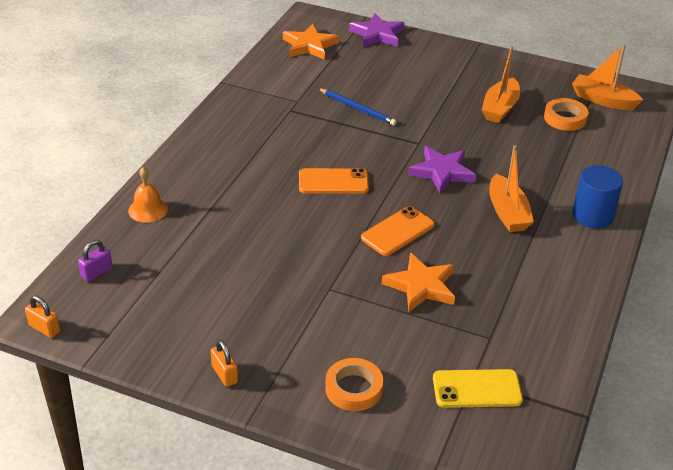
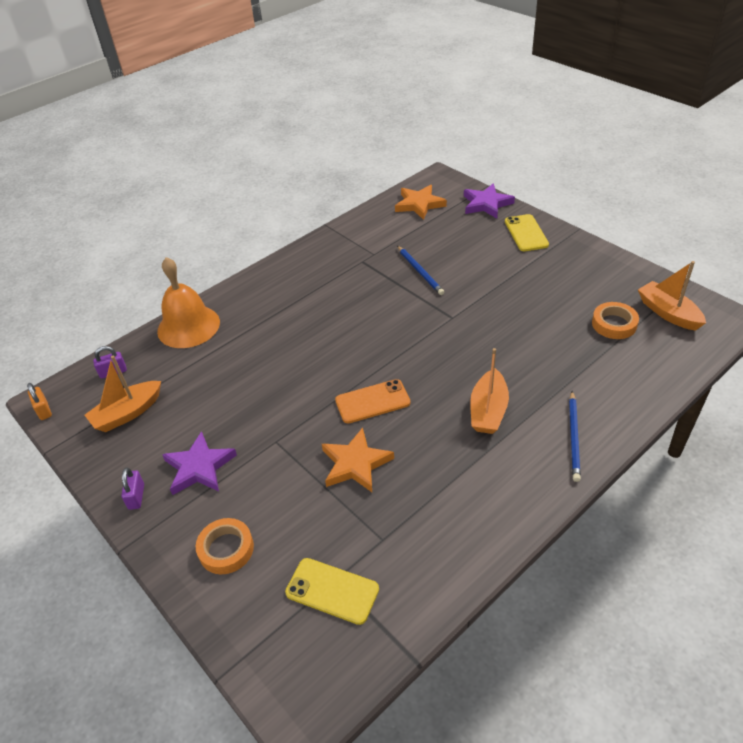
camera: 30 degrees right, 5 degrees up
(148, 210) = (188, 326): orange bell -> orange bell, size x1.85
(225, 374) = (136, 496): orange padlock -> purple padlock
(333, 182) = (350, 338): orange phone -> none
(434, 55) = (526, 233): none -> yellow phone
(442, 172) = (453, 352): purple star -> purple star (199, 467)
(500, 108) = (554, 299): orange boat -> orange boat (127, 413)
(592, 215) = (574, 437): blue cylinder -> blue pencil

